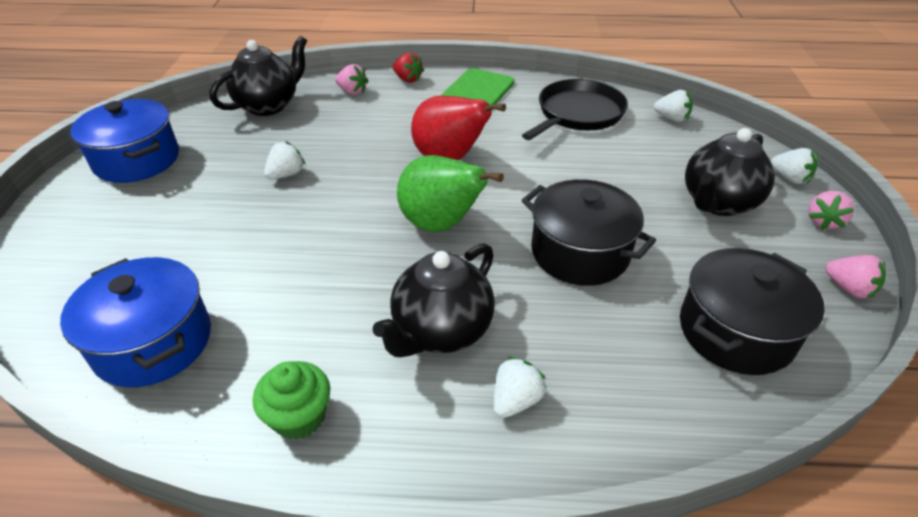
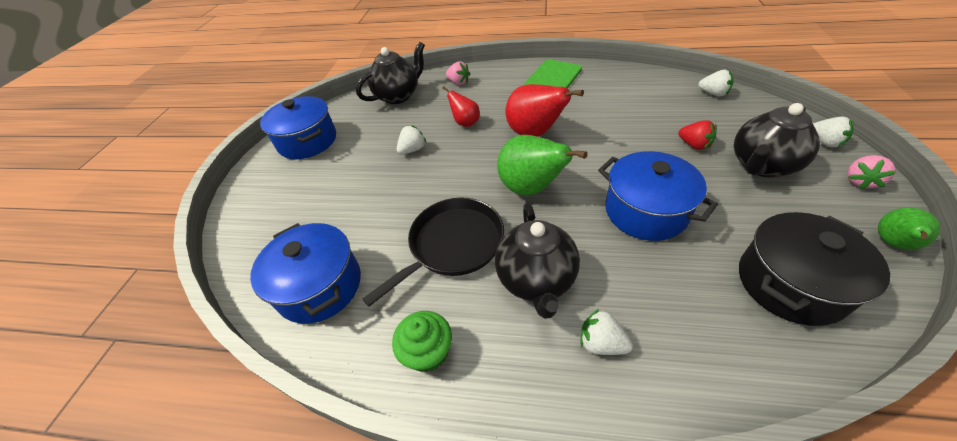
camera: 10 degrees right, 5 degrees up
(359, 143) = (465, 123): none -> red pear
(408, 79) = (499, 71): red strawberry -> red strawberry (694, 145)
(441, 331) = (536, 280): black teapot -> black teapot turned 45 degrees counterclockwise
(515, 400) = (601, 343): white strawberry -> white strawberry turned 105 degrees counterclockwise
(577, 114) = (634, 93): black pan -> black pan (452, 245)
(580, 252) = (645, 211): black pot -> blue pot
(849, 288) = (893, 243): pink strawberry -> green pear

